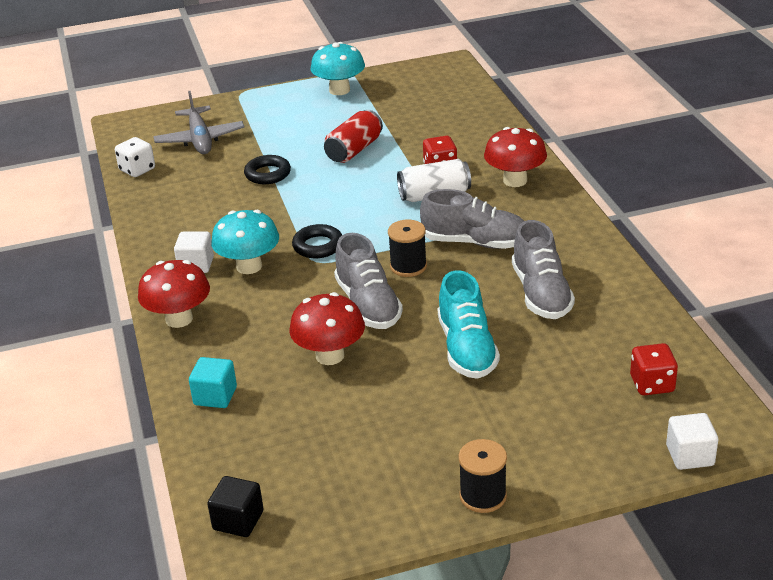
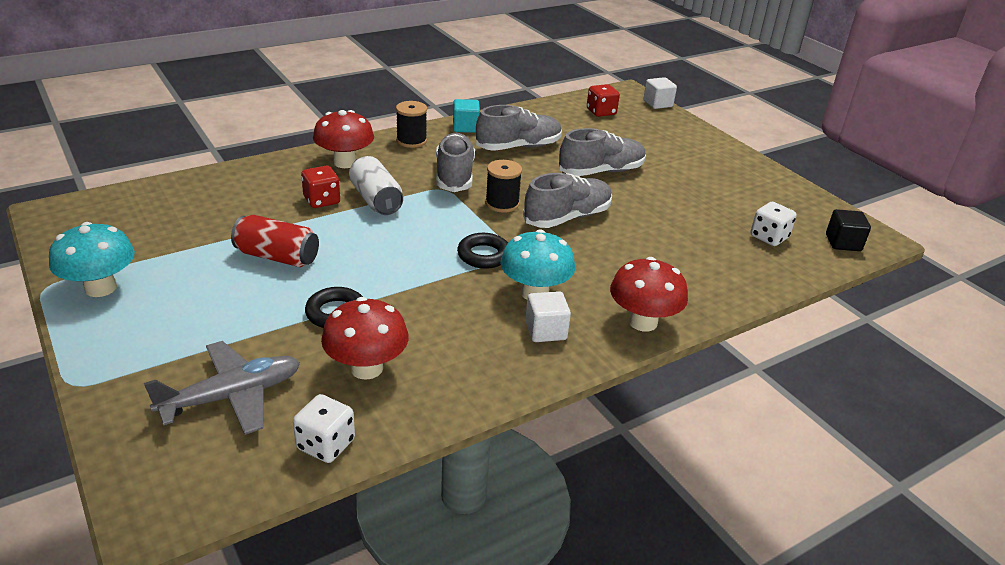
camera: 110 degrees left, 0 degrees up
(215, 396) = (732, 277): turquoise cube -> turquoise cube (465, 127)
(276, 453) = (769, 237): none -> white dice
(330, 356) = (644, 228): red mushroom -> red mushroom (366, 368)
(467, 349) = (601, 172): turquoise shoe -> grey shoe
(483, 496) = (740, 159): black spool -> black spool (411, 141)

